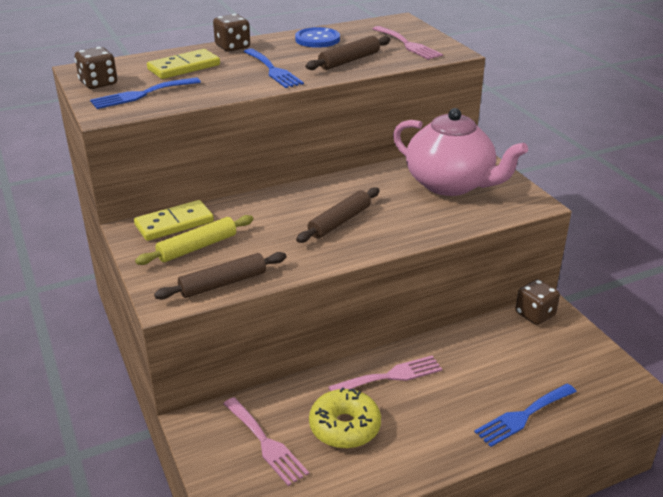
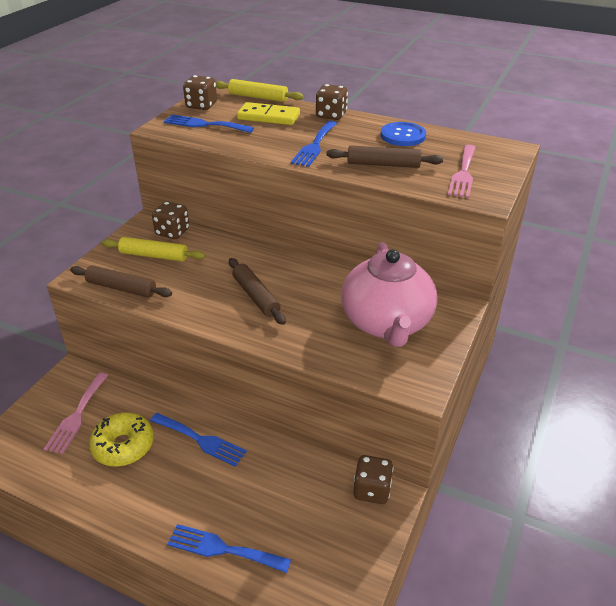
camera: 50 degrees right, 5 degrees up
(136, 58) = (258, 97): none -> yellow rolling pin
(174, 223) = (172, 232): yellow domino -> brown dice
(339, 222) = (256, 296): brown rolling pin -> brown rolling pin turned 60 degrees clockwise
(390, 376) = (201, 440): pink fork -> blue fork

